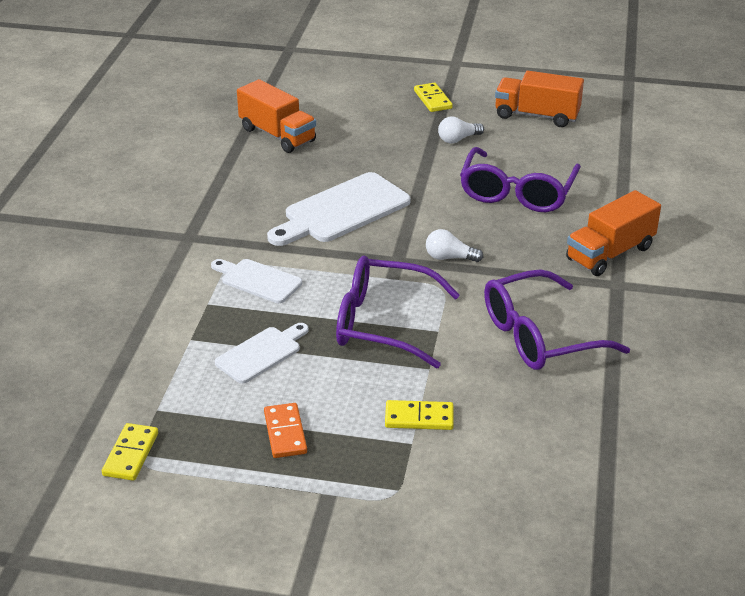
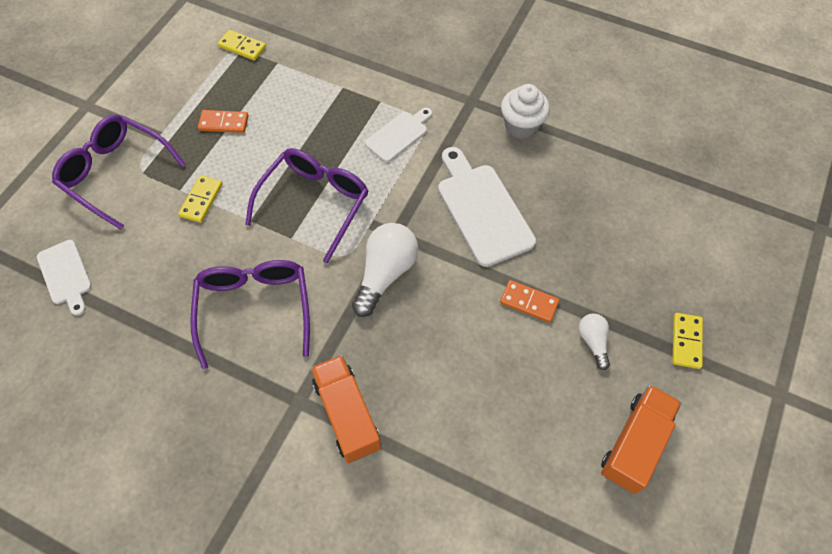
camera: 105 degrees right, 25 degrees up
(218, 200) = (521, 126): none -> white cupcake
(261, 353) = (310, 123): white cutting board -> white cutting board (65, 275)
(277, 135) = (627, 185): orange truck -> none
(432, 99) = (686, 341): yellow domino -> yellow domino turned 75 degrees counterclockwise
(436, 173) = (529, 302): none -> orange domino
(449, 258) = (385, 274): white light bulb -> white light bulb, size x1.84
(517, 192) = (476, 366): purple glasses -> purple glasses (116, 174)

